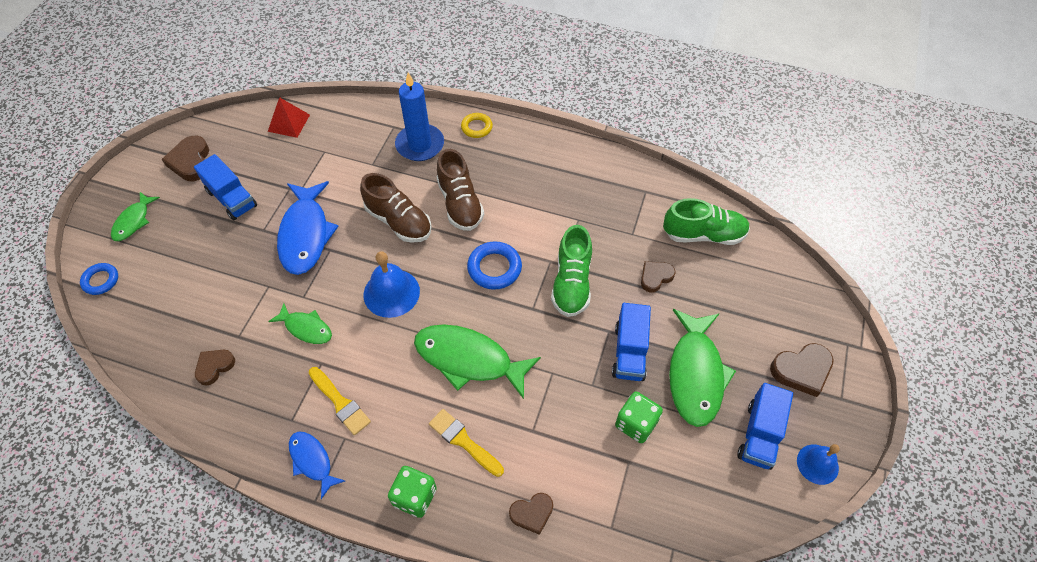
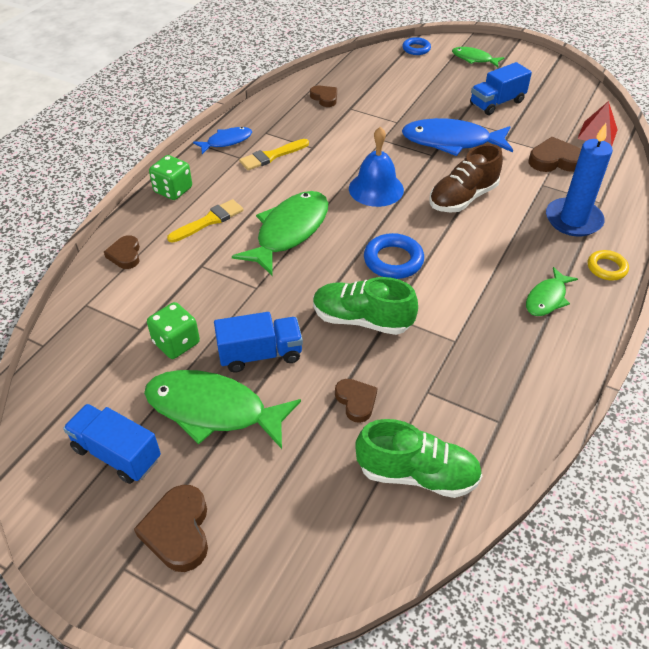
camera: 100 degrees right, 10 degrees down
(191, 162) = (541, 82): brown heart -> brown heart (555, 160)
(306, 328) = (349, 140): green fish -> green fish (547, 298)
(460, 204) = (484, 243): brown shoe -> none
(629, 352) = (260, 354): blue truck -> blue truck turned 150 degrees clockwise
(703, 234) = (417, 474): green shoe -> green shoe turned 90 degrees counterclockwise
(817, 464) = (56, 504): blue bell -> none

